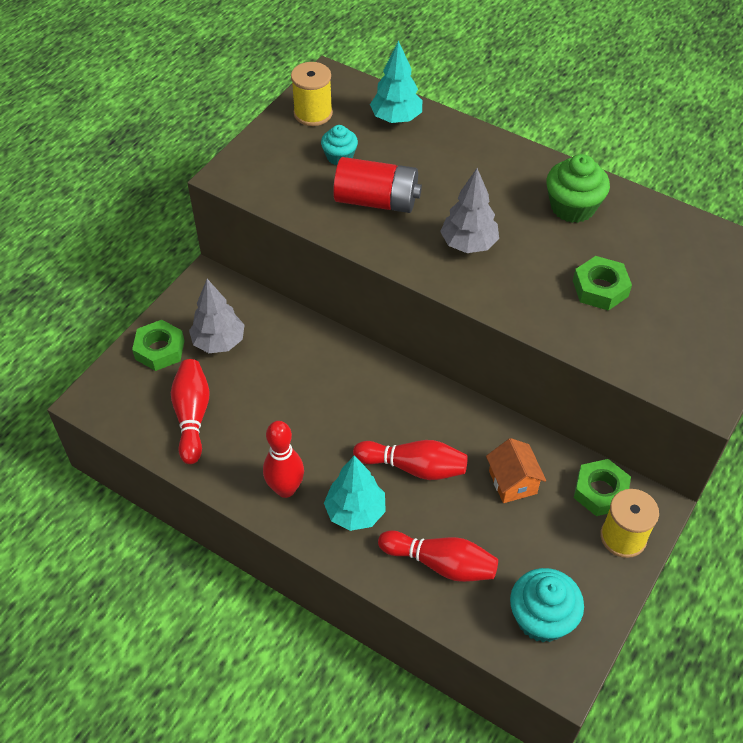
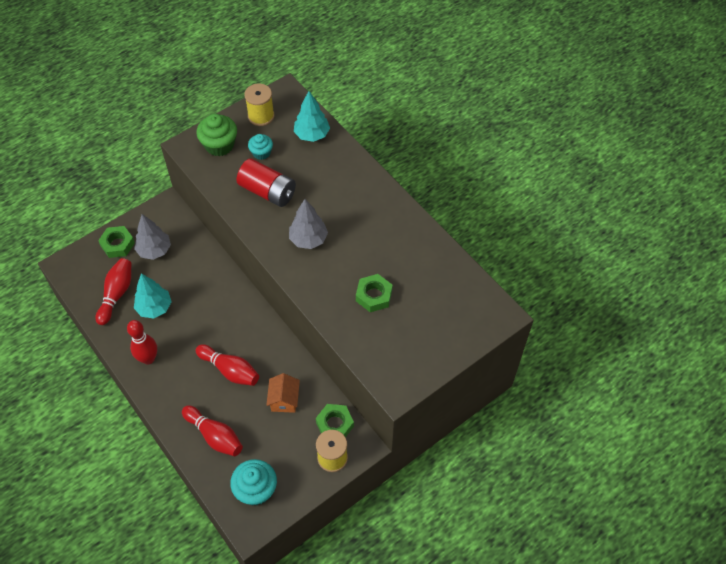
camera: 20 degrees right, 5 degrees up
(355, 512) = (181, 387): turquoise tree -> turquoise tree (154, 308)
(572, 207) = (390, 233): green cupcake -> green cupcake (219, 145)

